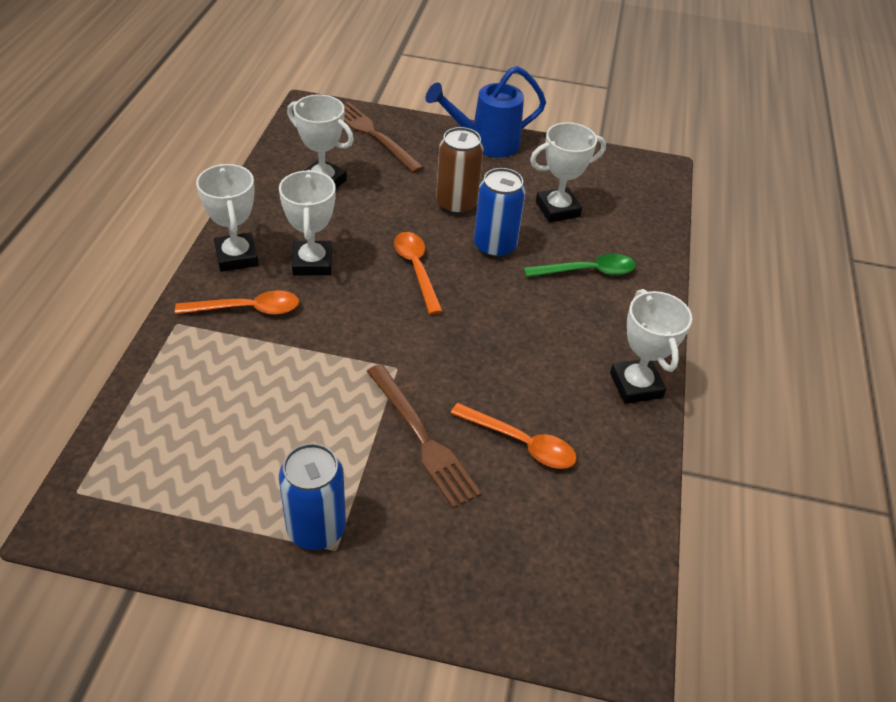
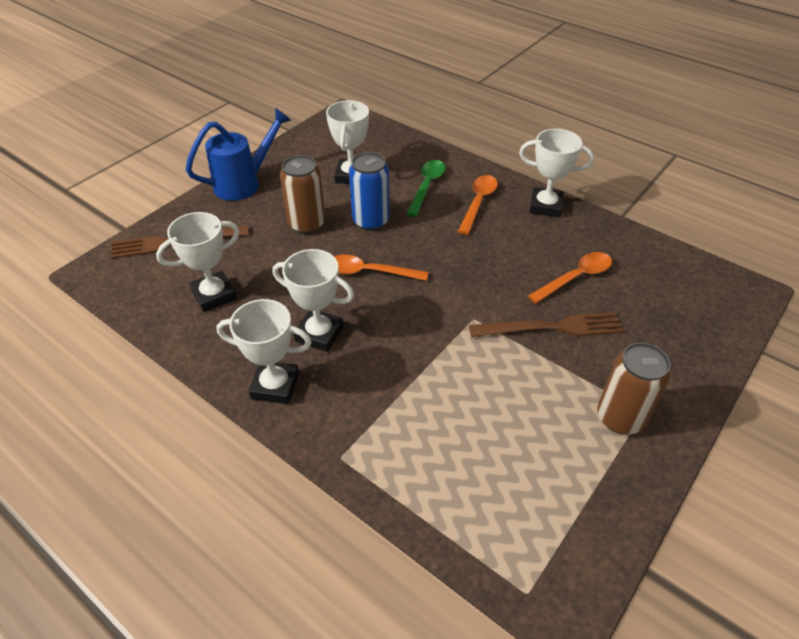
camera: 60 degrees left, 0 degrees up
(247, 309) = (352, 397): orange spoon -> orange spoon (478, 203)
(316, 528) = (620, 418): blue can -> brown can
(485, 144) = (244, 183): blue watering can -> blue watering can turned 135 degrees counterclockwise

